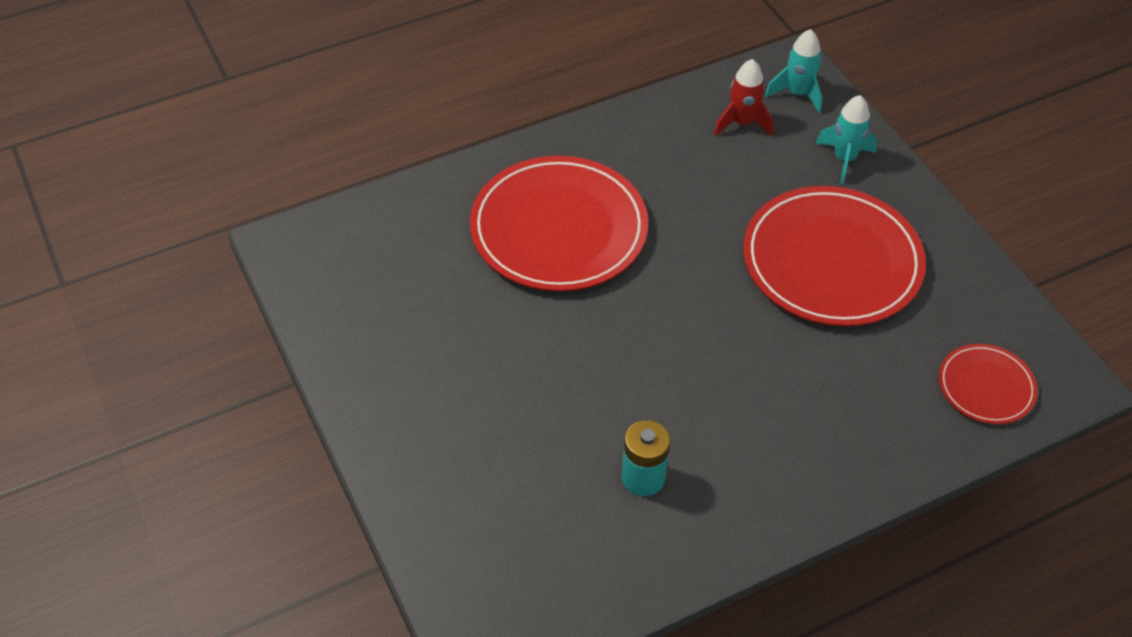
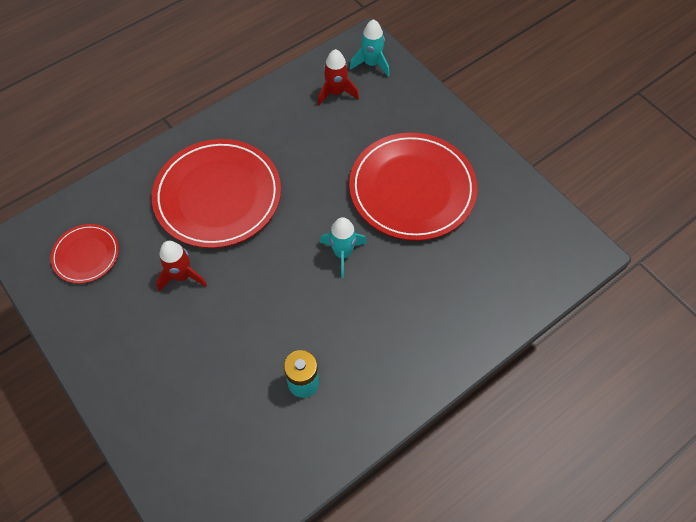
camera: 10 degrees left, 10 degrees up
(496, 320) = (182, 276): none -> red rocket
(844, 159) = (410, 109): turquoise rocket -> turquoise rocket (343, 254)
(986, 386) = (530, 267): red plate -> red plate (86, 255)

